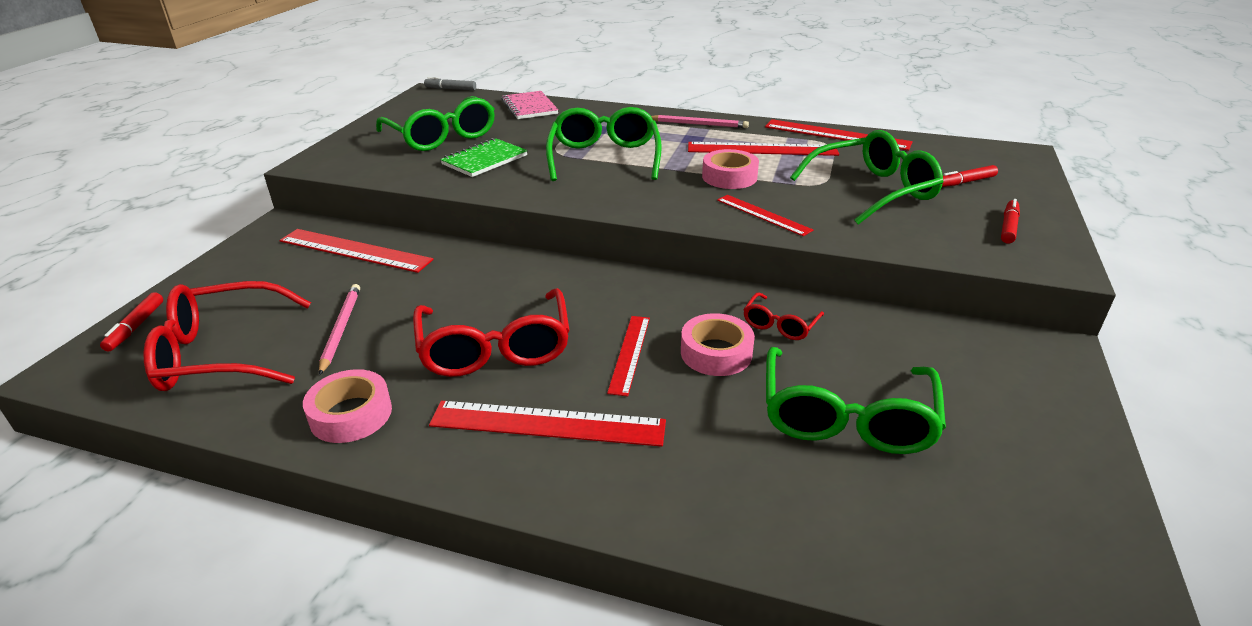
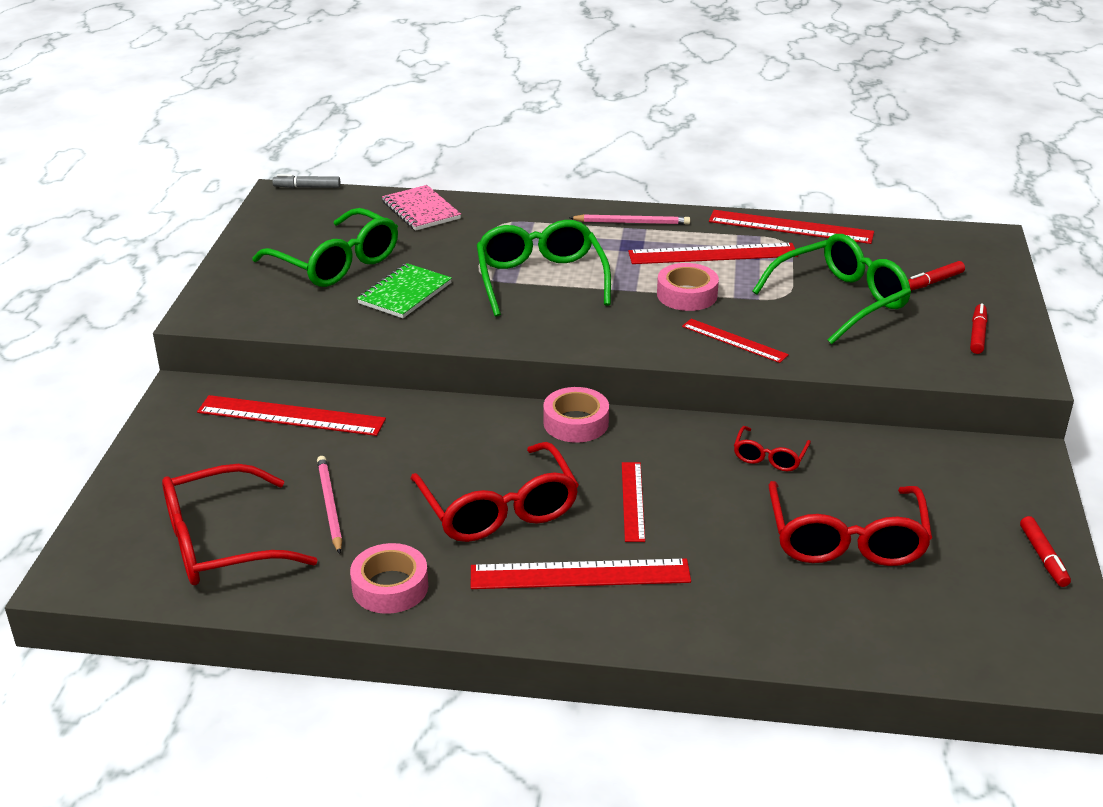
camera: 10 degrees left, 0 degrees up
(136, 327) = (106, 526): red marker -> red marker (1043, 557)
(716, 353) = (715, 492): pink tape -> pink tape (576, 423)
(846, 418) = (846, 540): green glasses -> red glasses

